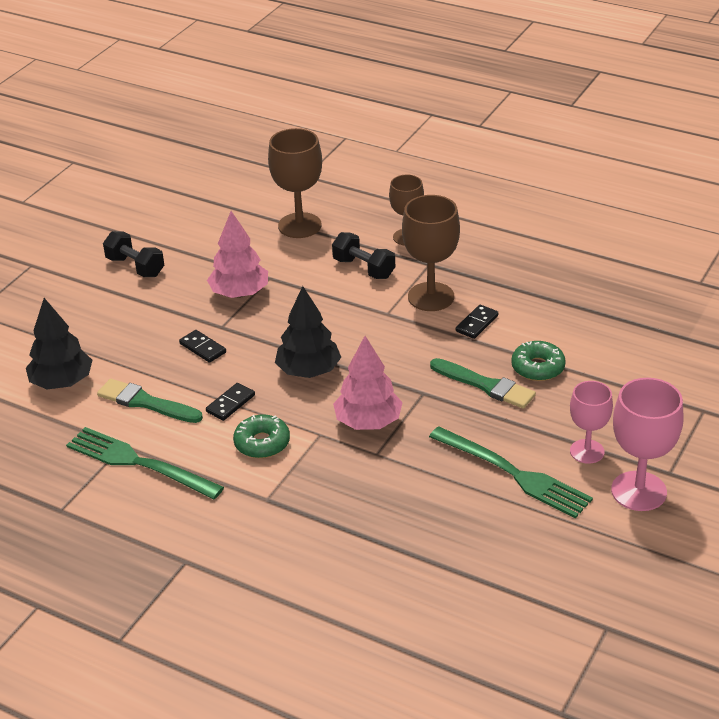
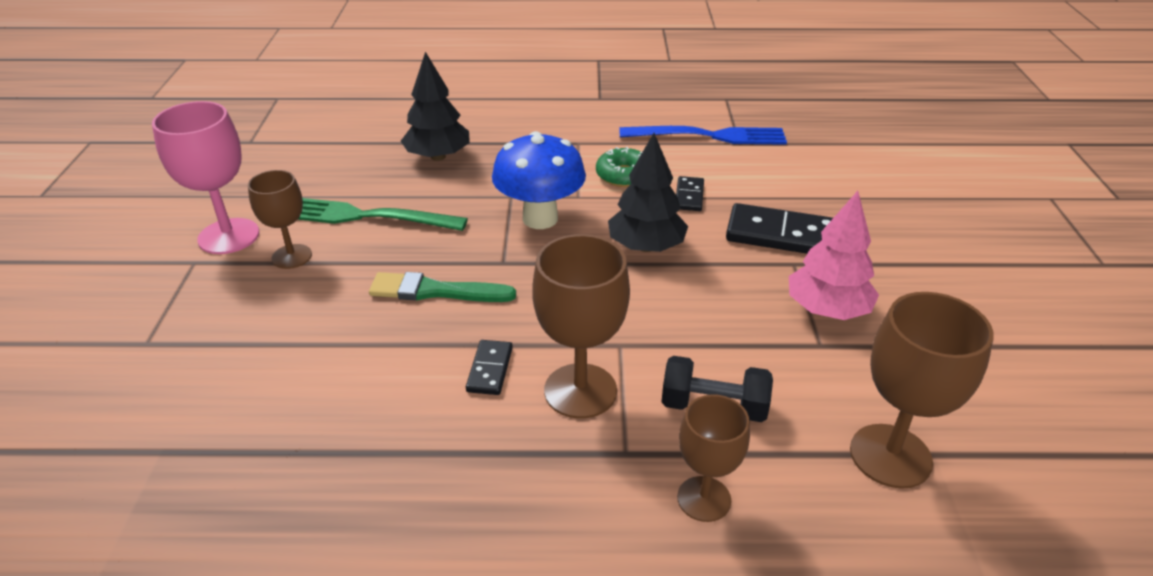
camera: 150 degrees right, 0 degrees up
(62, 382) = (862, 168): black tree -> black tree (438, 156)
(135, 267) = (994, 302): black dumbbell -> none
(138, 463) = (710, 136): green fork -> blue fork
(146, 402) = (765, 175): green brush -> none
(203, 348) = (782, 235): black domino -> black domino, size x1.90
(368, 422) = (540, 219): pink tree -> blue mushroom
(538, 367) = (379, 332): green donut -> none
(587, 451) = (292, 256): pink goblet -> brown goblet

